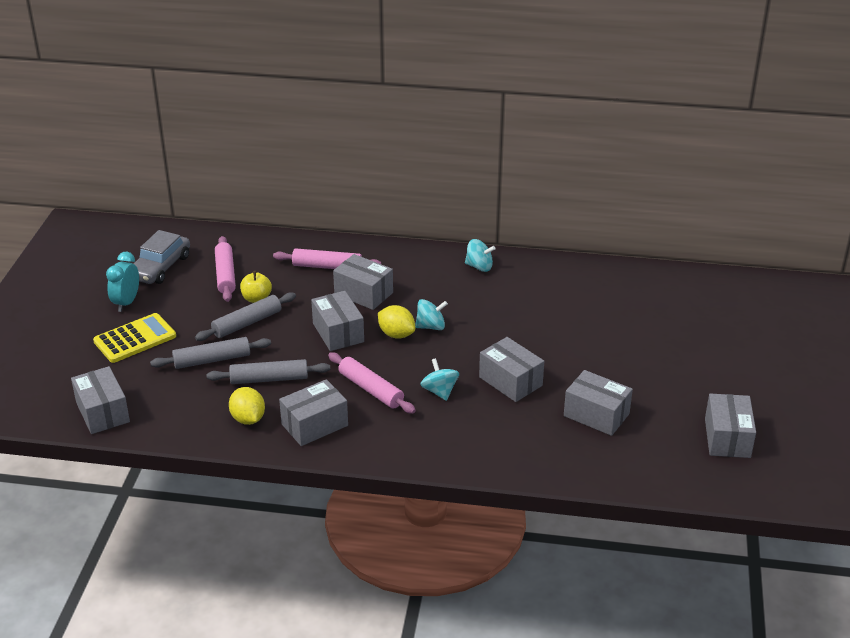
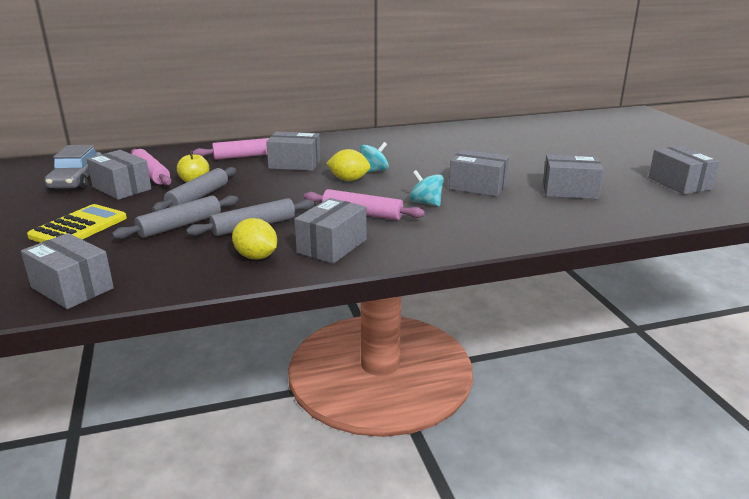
camera: 25 degrees left, 10 degrees down
(126, 303) = (53, 206): turquoise clock -> none
(338, 332) = (294, 187): grey box -> grey box (122, 188)
(479, 267) = (376, 138): turquoise spinning top -> none

